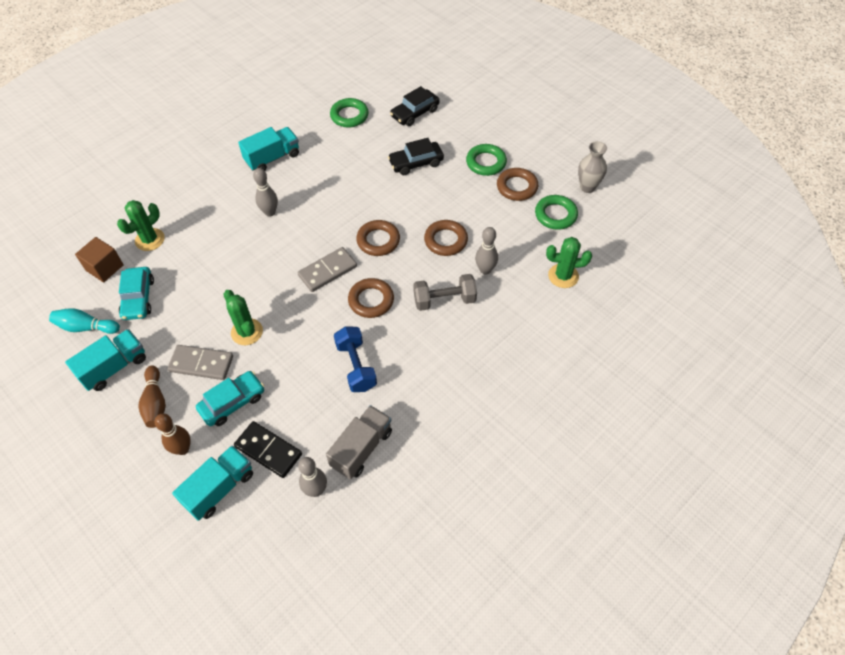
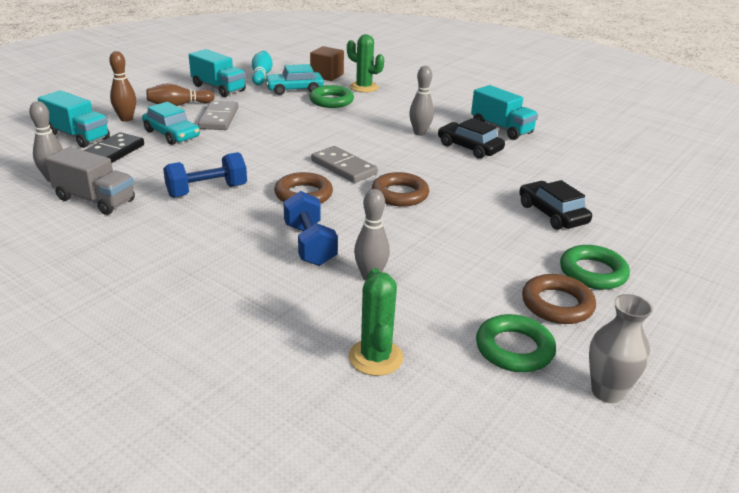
camera: 80 degrees right, 25 degrees down
(247, 332) = (256, 134): green cactus -> none
(349, 116) = (605, 165): green ring -> green ring (331, 101)
(415, 113) = (651, 209): black car -> black car (469, 148)
(444, 300) = (309, 244): grey dumbbell -> blue dumbbell
(445, 240) = (416, 242): brown ring -> none

